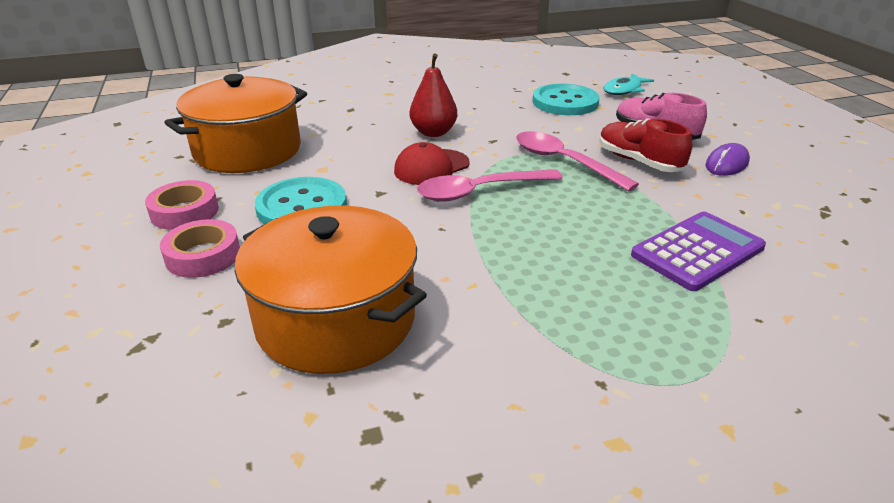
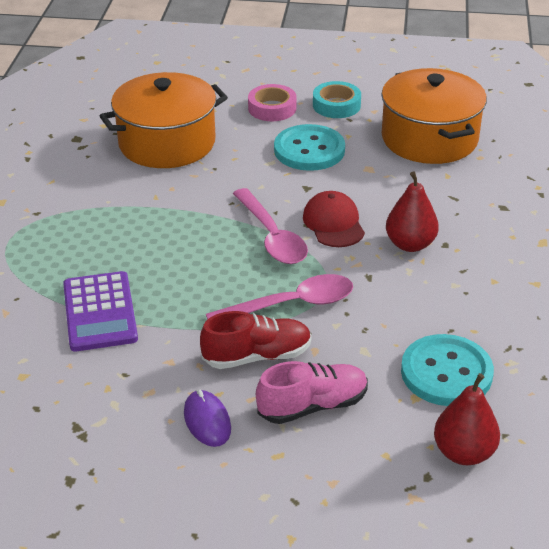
camera: 115 degrees right, 5 degrees up
(184, 212) = (336, 105): pink tape -> turquoise tape
(480, 191) = (272, 236): pink spoon -> pink spoon turned 150 degrees clockwise
(624, 90) = (464, 453): turquoise fish -> red pear

